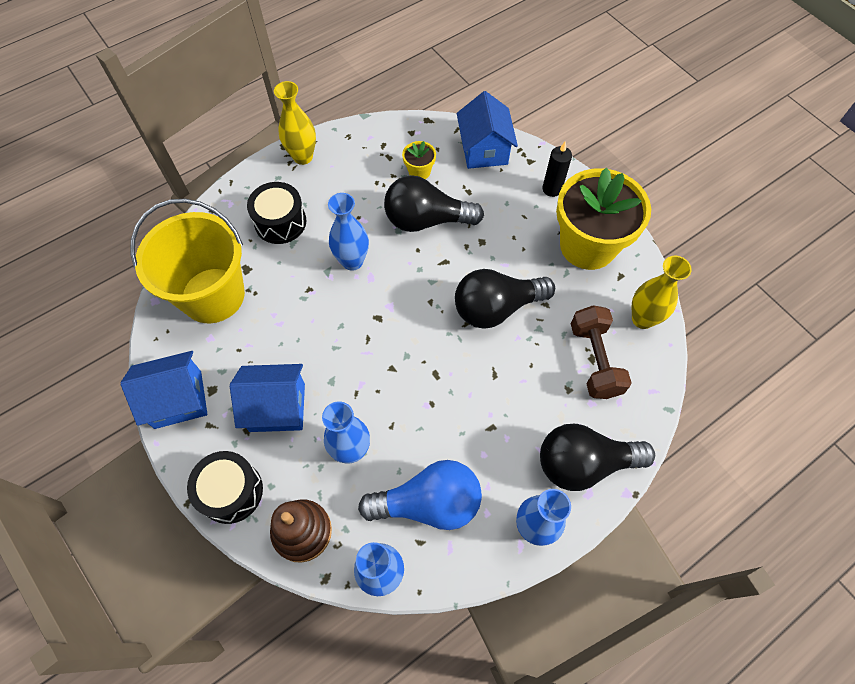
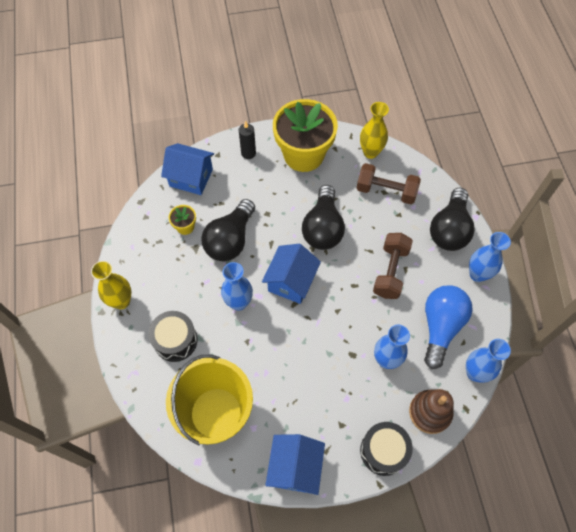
camera: 65 degrees left, 0 degrees up
(277, 407) = (333, 397): blue house -> blue house (291, 282)
(477, 410) = (390, 271): none -> brown dumbbell

